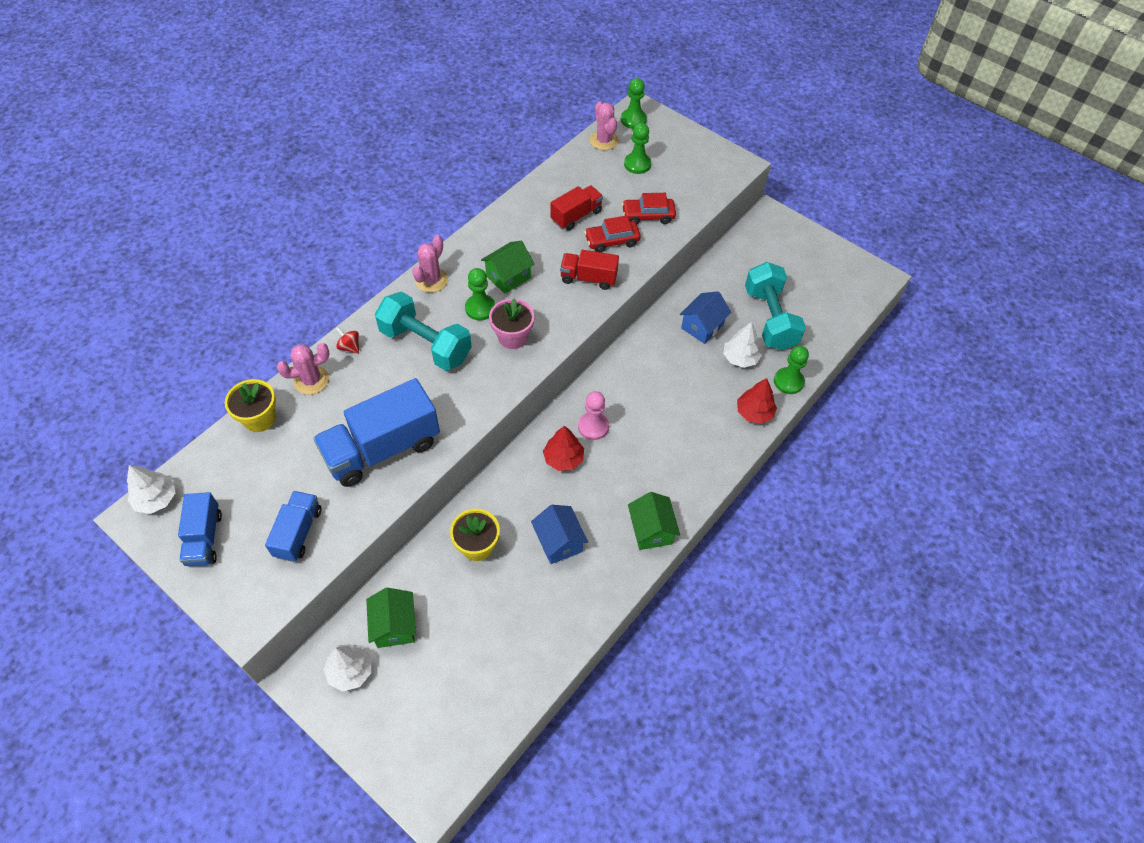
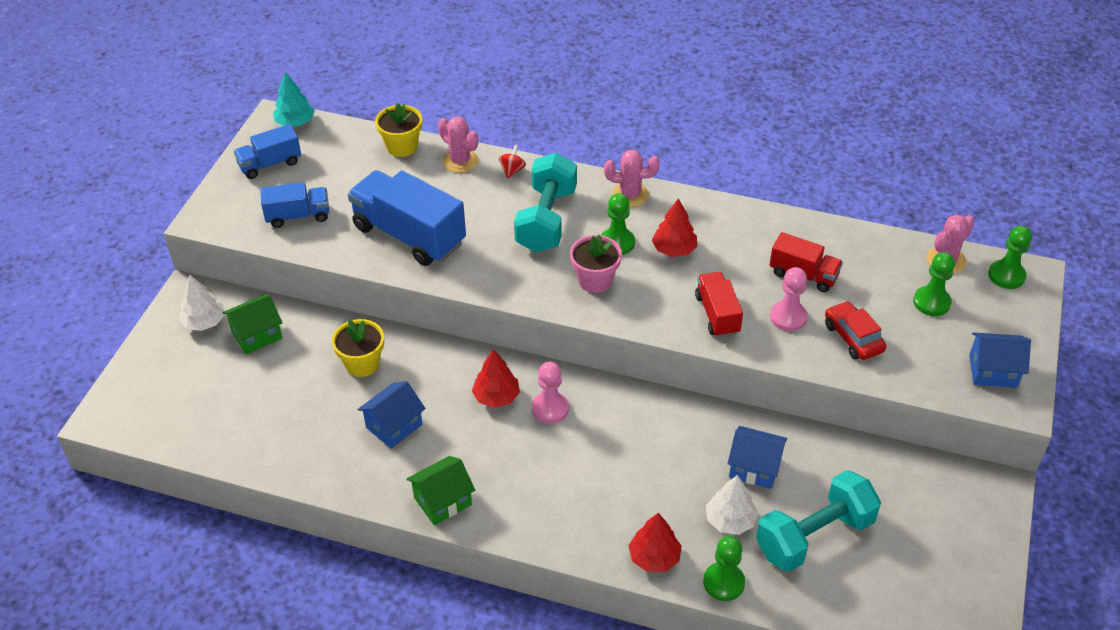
camera: 70 degrees right, 10 degrees down
(156, 499) = (295, 122): white tree -> turquoise tree
(508, 277) = (674, 249): green house -> red tree
(612, 241) = (788, 317): red car -> pink pawn
(709, 163) = (993, 371): none -> blue house

